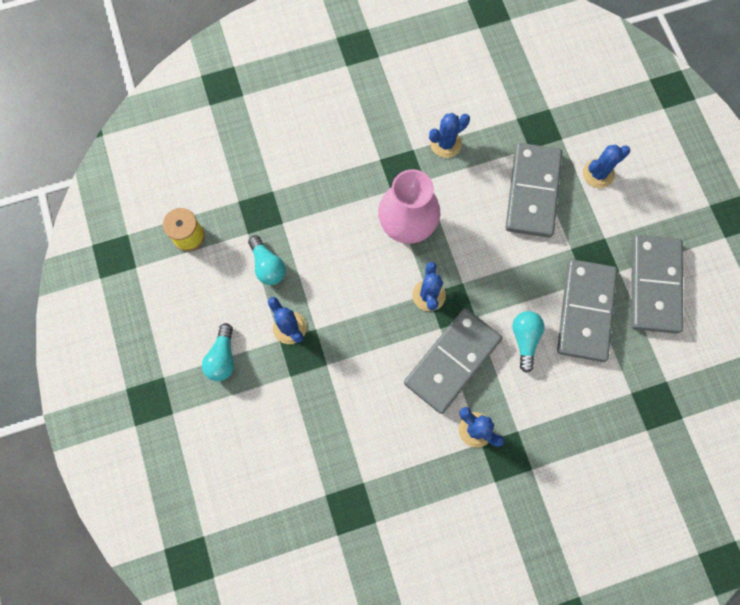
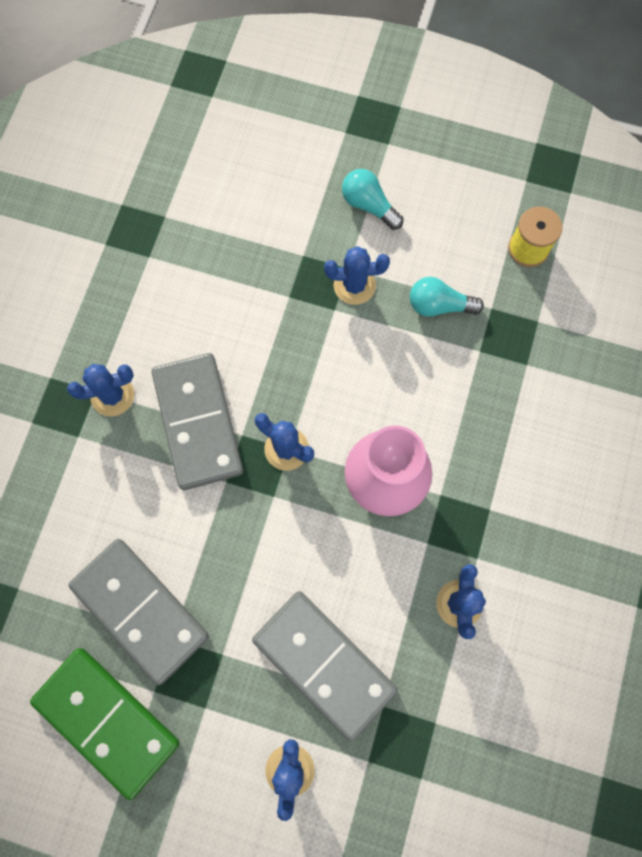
camera: 125 degrees right, 0 degrees up
(525, 339) = (162, 517): turquoise light bulb -> none
(654, 285) = (107, 721): grey domino -> green domino

